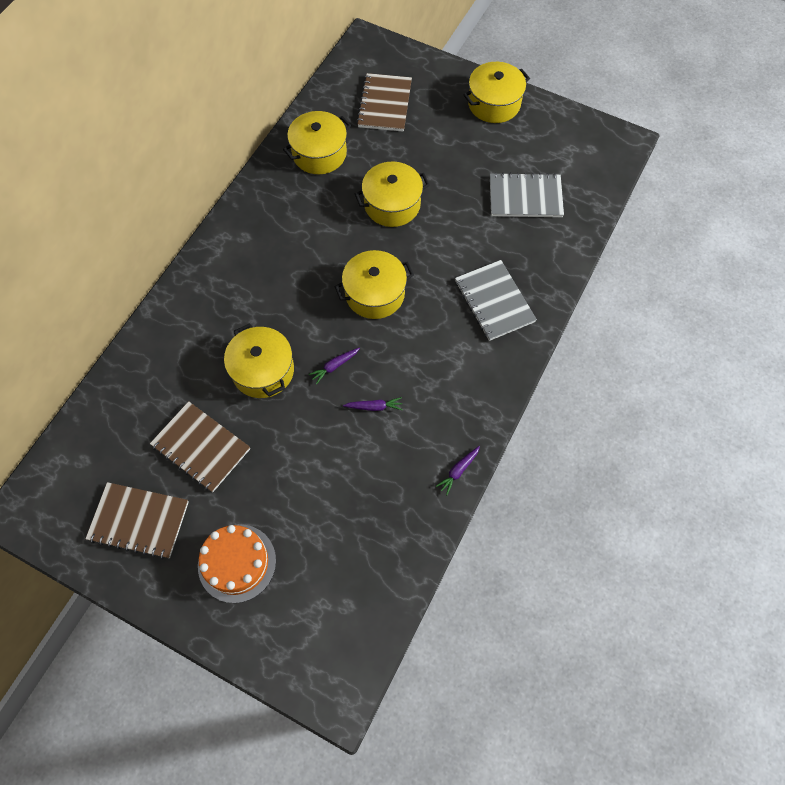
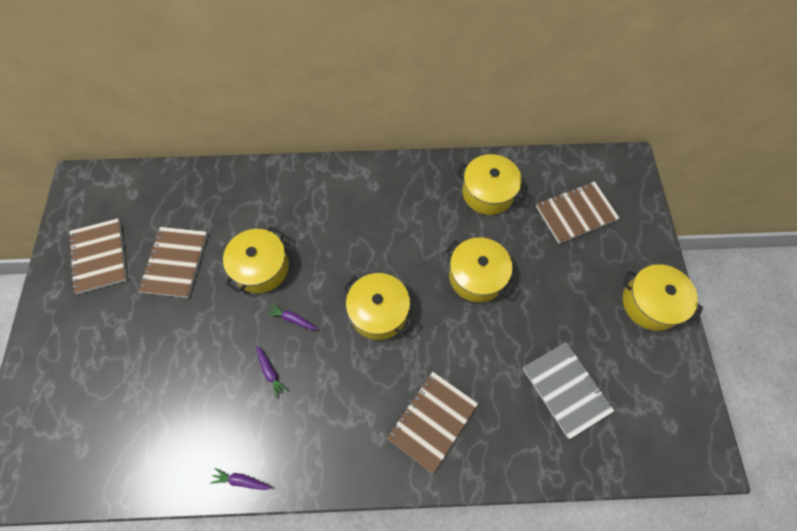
camera: 60 degrees right, 0 degrees up
(237, 563) = (89, 343): orange cake -> none
(494, 301) = (432, 421): grey notebook -> brown notebook

